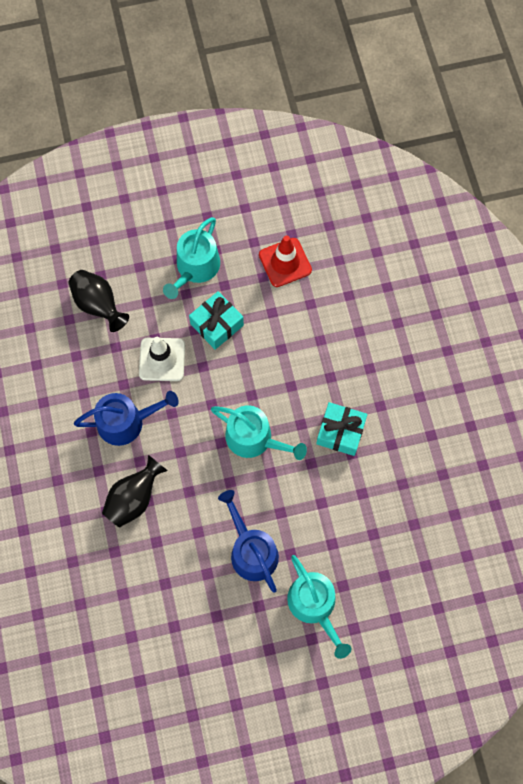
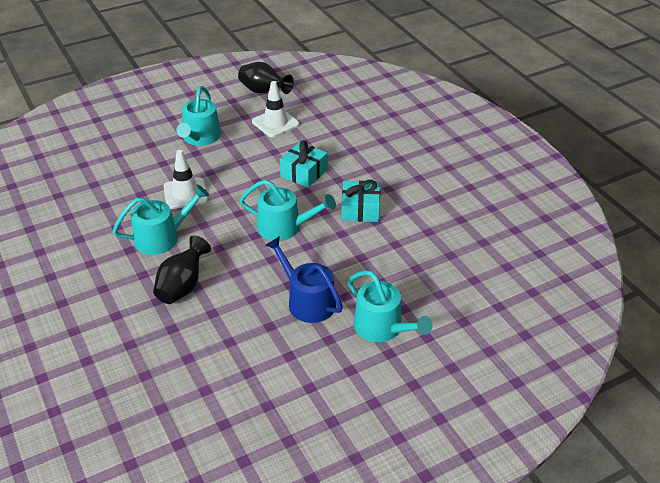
camera: 15 degrees left, 30 degrees down
(98, 305) = (119, 171): black vase -> black vase (263, 92)
(126, 422) = (162, 237): blue watering can -> turquoise watering can
(217, 324) = (228, 166): turquoise gift -> turquoise gift (304, 173)
(285, 262) = (275, 123): red traffic cone -> white traffic cone

